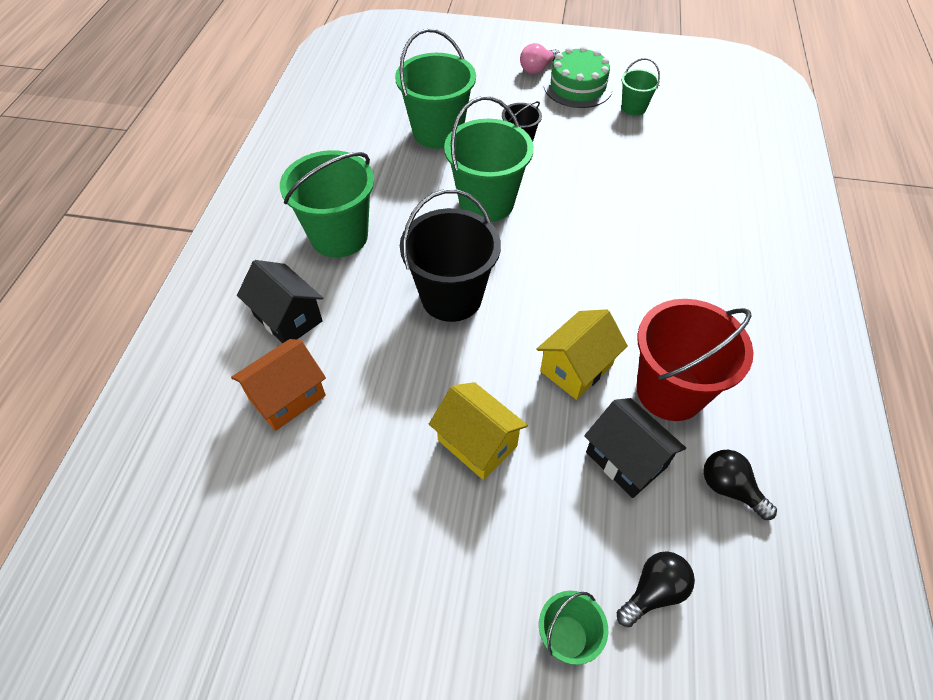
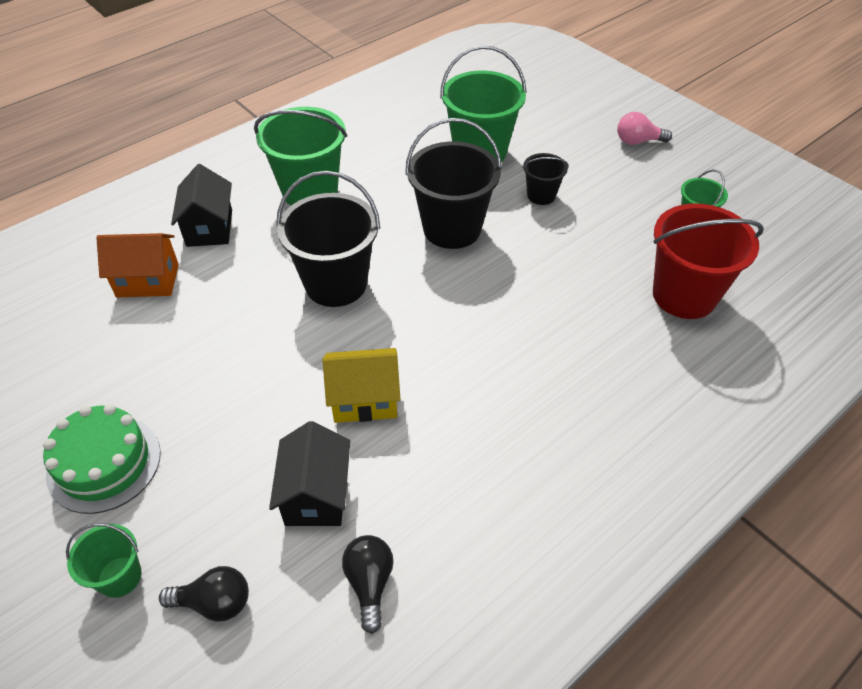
camera: 40 degrees right, 5 degrees down
(477, 443) = (226, 399): yellow house -> none
(486, 202) = (452, 228): green bucket -> black bucket
(577, 87) = (658, 175): green cake -> green cake (104, 463)
(670, 391) = (418, 472): red bucket -> red bucket (684, 295)

